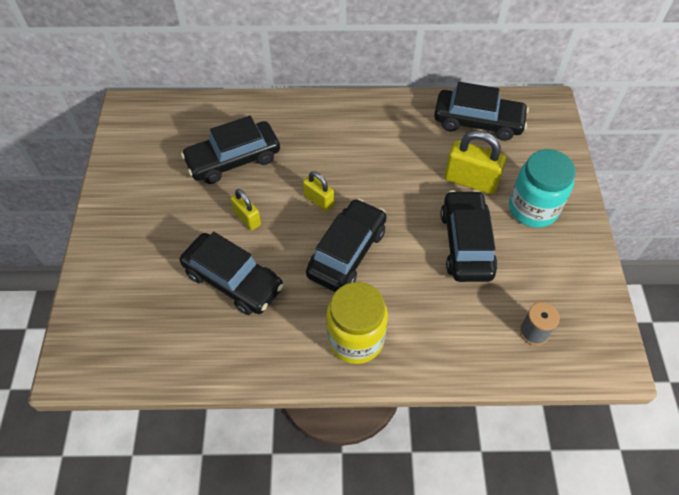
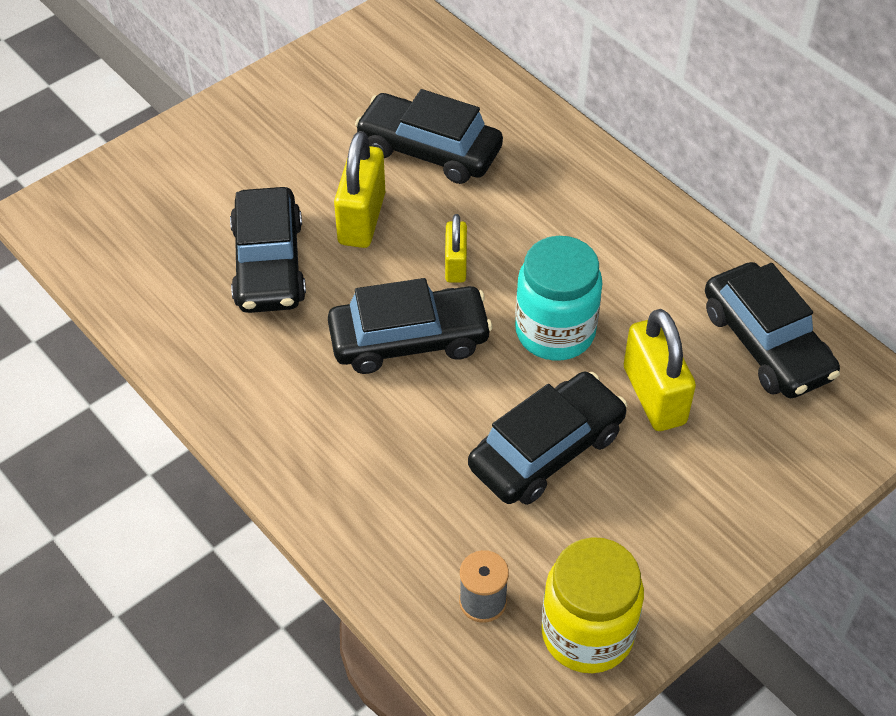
camera: 50 degrees right, 5 degrees down
(247, 218) = (362, 219): yellow padlock -> yellow padlock, size x1.69
(355, 339) = (300, 424): yellow jar -> yellow jar (587, 633)
(533, 209) = (682, 491): turquoise jar -> turquoise jar (555, 332)

